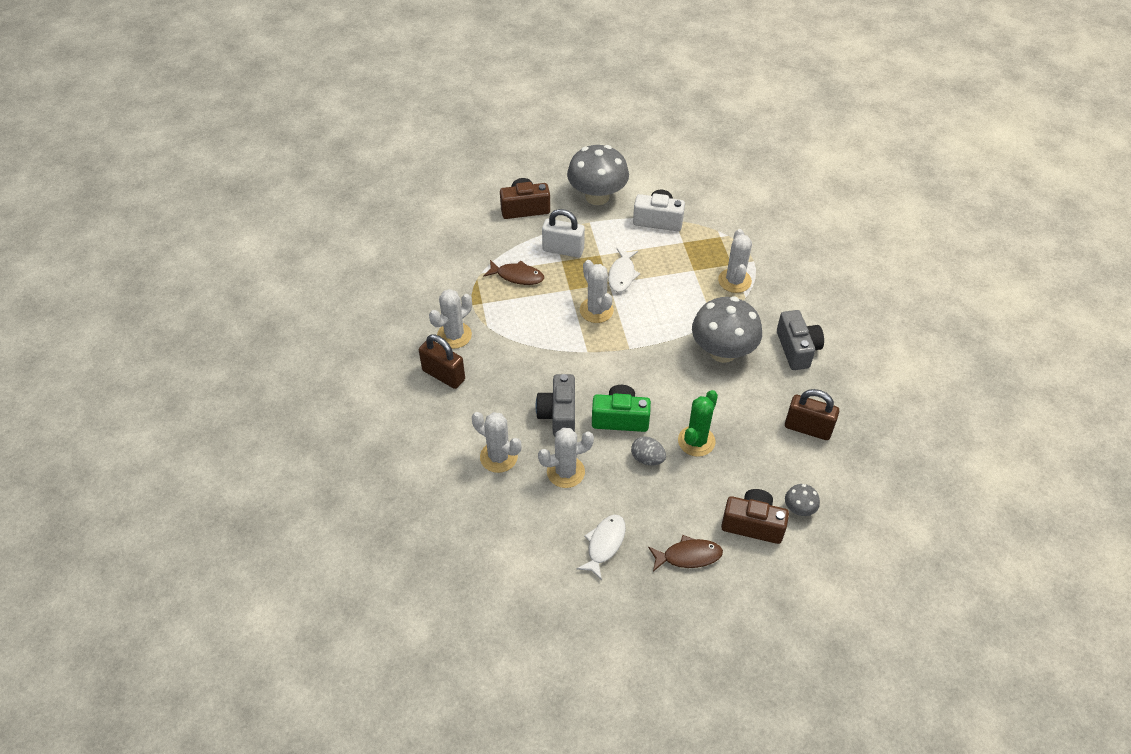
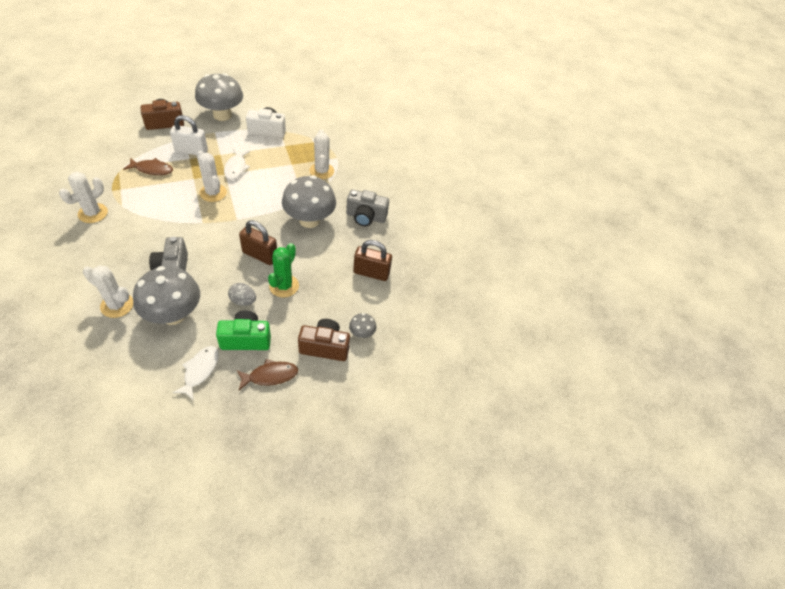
camera: 15 degrees left, 0 degrees up
(443, 375) = (79, 243): brown padlock -> brown padlock (260, 255)
(565, 472) = (173, 314): white cactus -> grey mushroom
(620, 418) = (224, 271): green camera -> green camera (246, 339)
(797, 349) = (365, 217): grey camera -> grey camera turned 120 degrees clockwise

